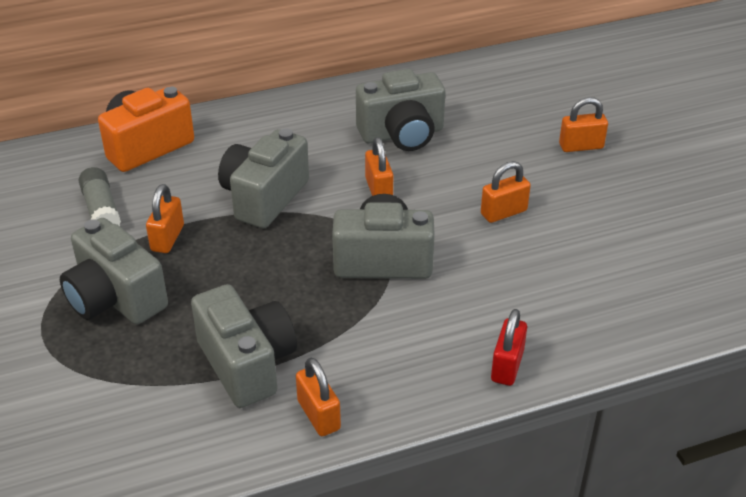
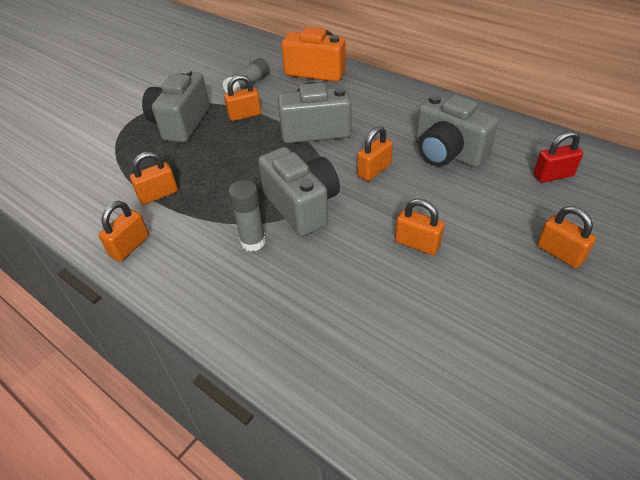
camera: 60 degrees right, 5 degrees up
(247, 364) = (158, 195): grey camera -> orange padlock
(404, 315) = (253, 242): none -> grey glue stick
(507, 366) = (238, 324): red padlock -> red padlock (553, 175)

